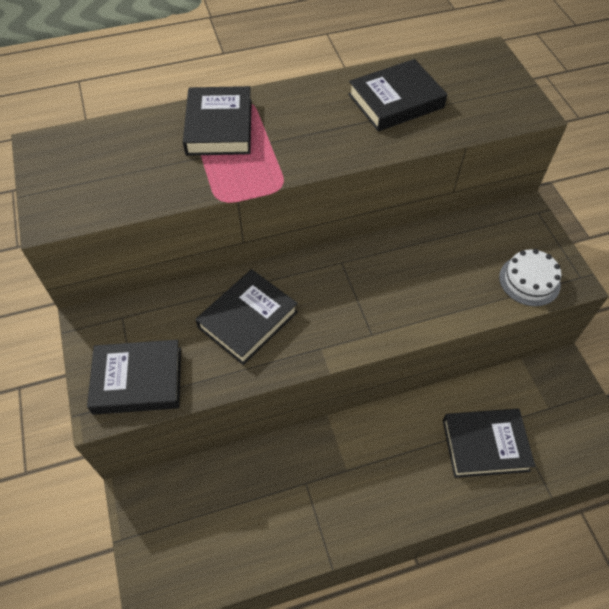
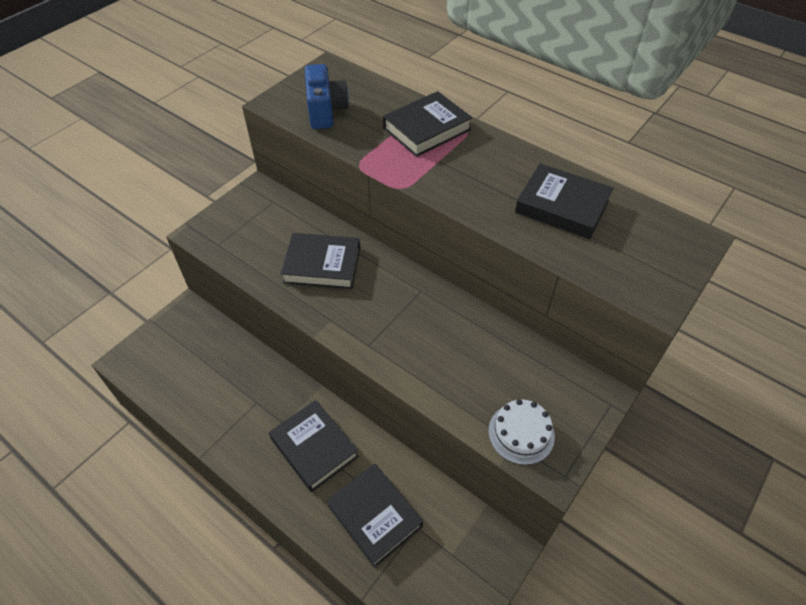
camera: 55 degrees right, 5 degrees down
(112, 184) = (325, 111): none -> blue camera
(138, 380) = (231, 237): black book -> black book (314, 448)

